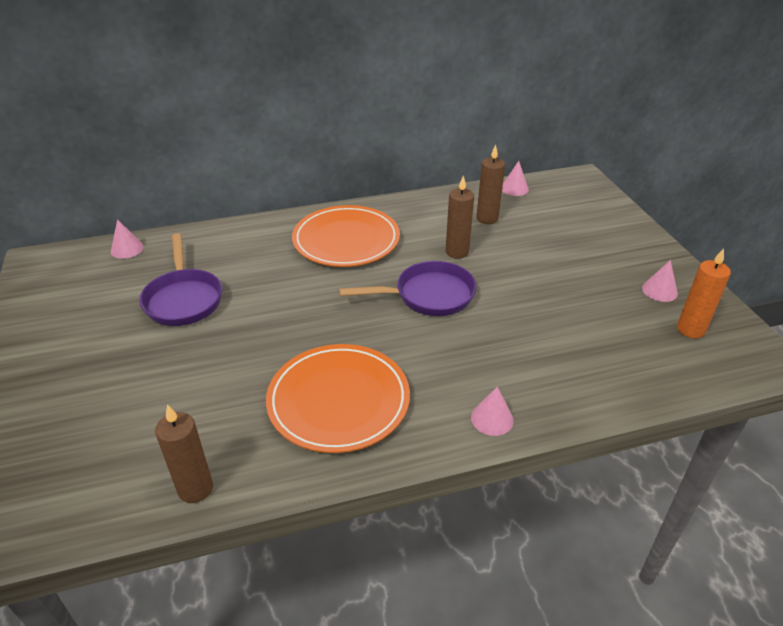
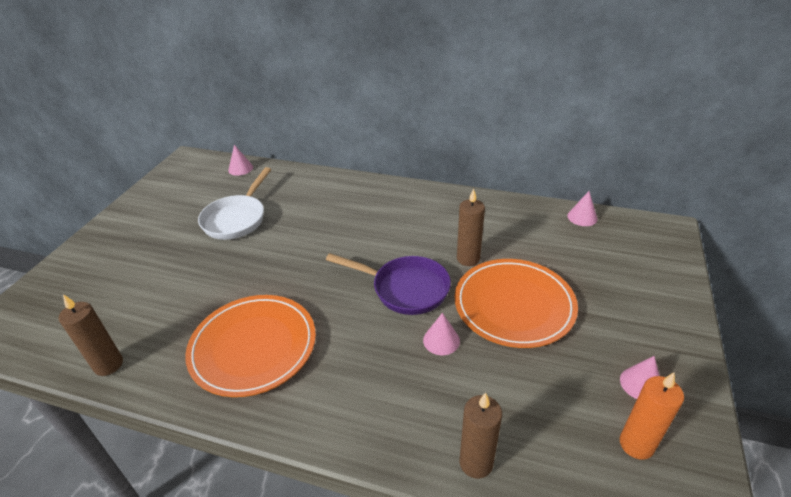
camera: 35 degrees right, 0 degrees up
(183, 299) = (237, 219): purple pan -> white pan
(346, 240) = (388, 214): orange plate -> orange plate (514, 305)
(487, 218) = (526, 237): brown candle -> brown candle (476, 463)
(492, 419) = (347, 428): pink cone -> pink cone (441, 340)

